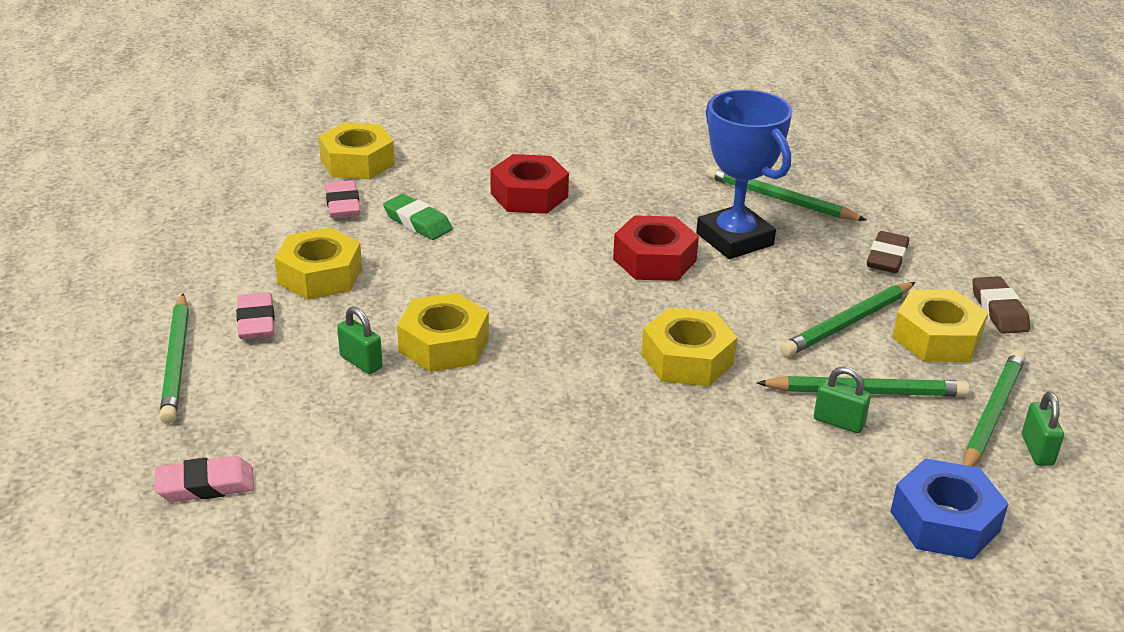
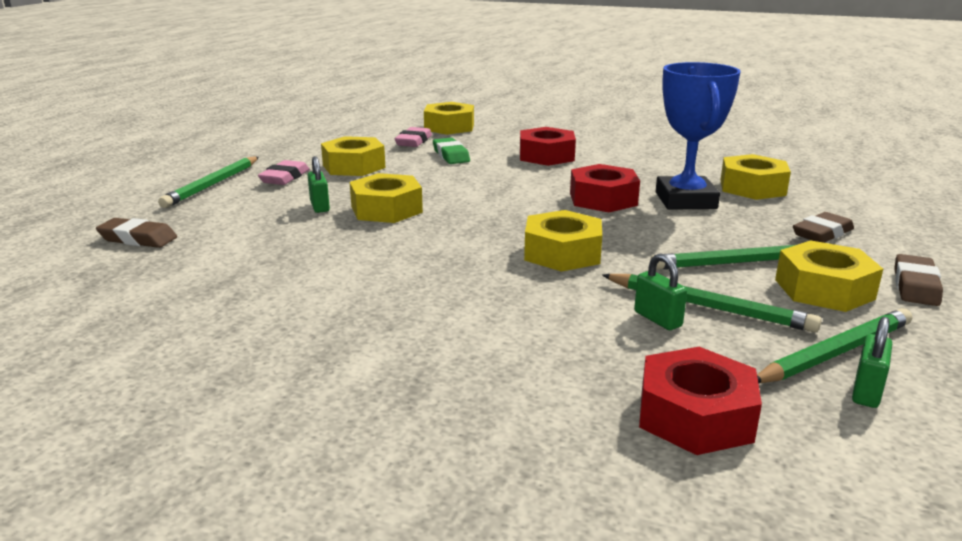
camera: 30 degrees right, 10 degrees down
(205, 485) = (138, 239): pink eraser -> brown eraser
(780, 199) = (752, 187): green pencil -> yellow nut
(944, 521) = (695, 416): blue nut -> red nut

